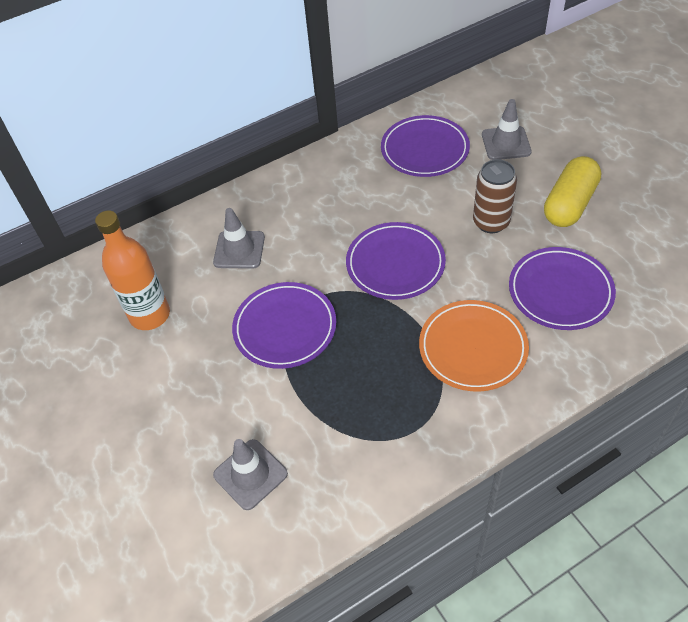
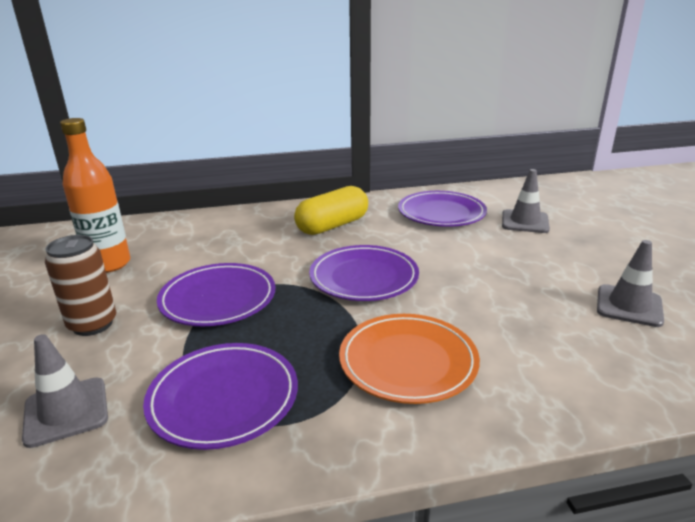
camera: 15 degrees right, 25 degrees down
(239, 250) = (225, 240): grey traffic cone -> grey traffic cone (629, 306)
(491, 222) = (483, 268): brown can -> brown can (93, 324)
(560, 291) = (542, 336): purple plate -> purple plate (223, 398)
(569, 204) = (579, 271): yellow capsule -> yellow capsule (332, 226)

